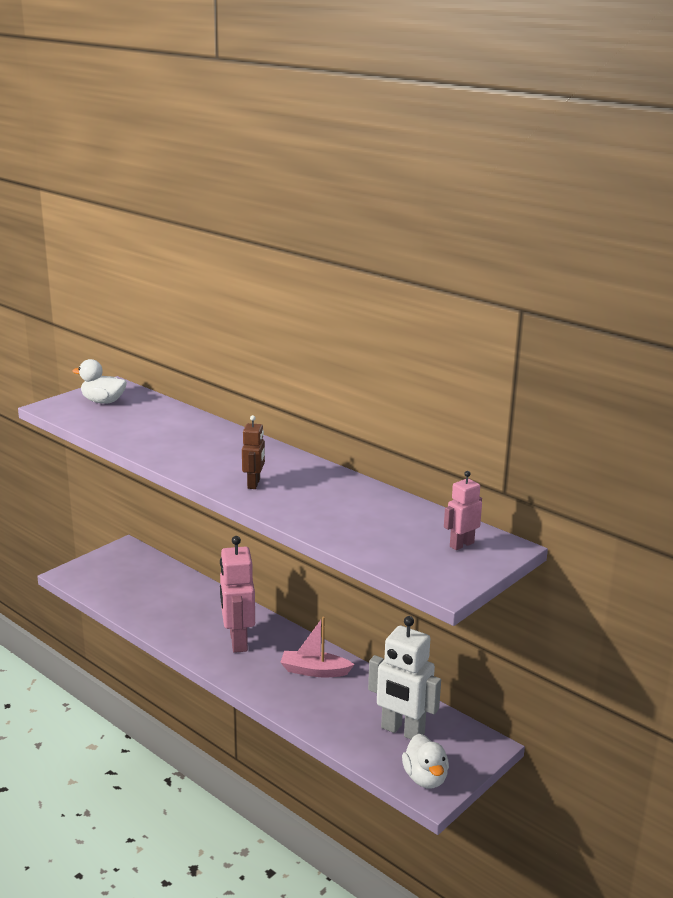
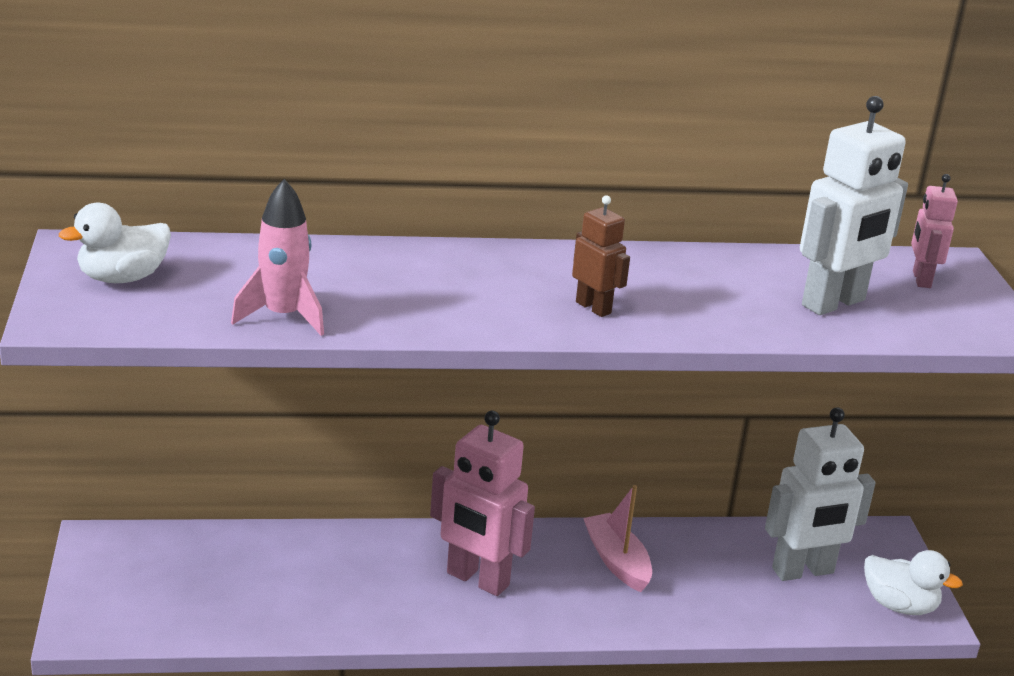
camera: 50 degrees left, 5 degrees up
(124, 436) = (283, 316): none -> pink rocket
(314, 671) = (617, 561): pink boat -> pink boat turned 105 degrees clockwise
(379, 532) = (834, 303): none -> white robot

